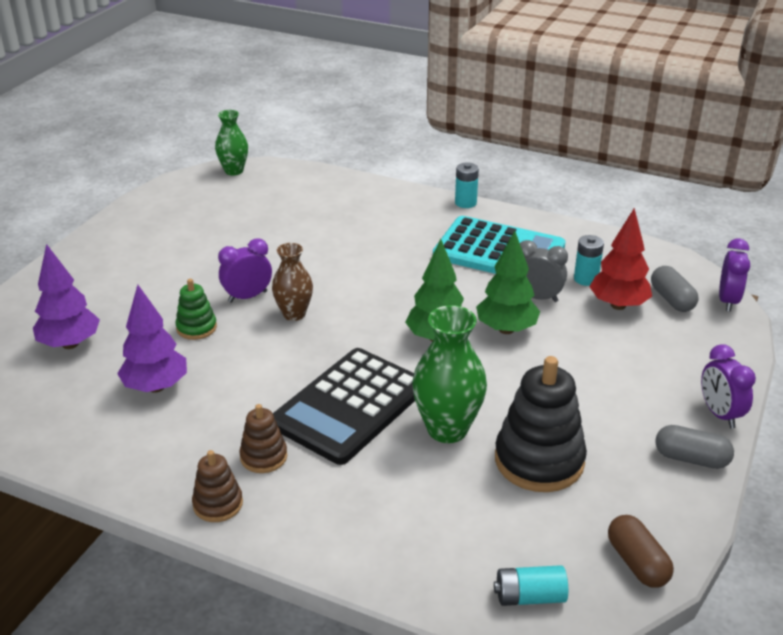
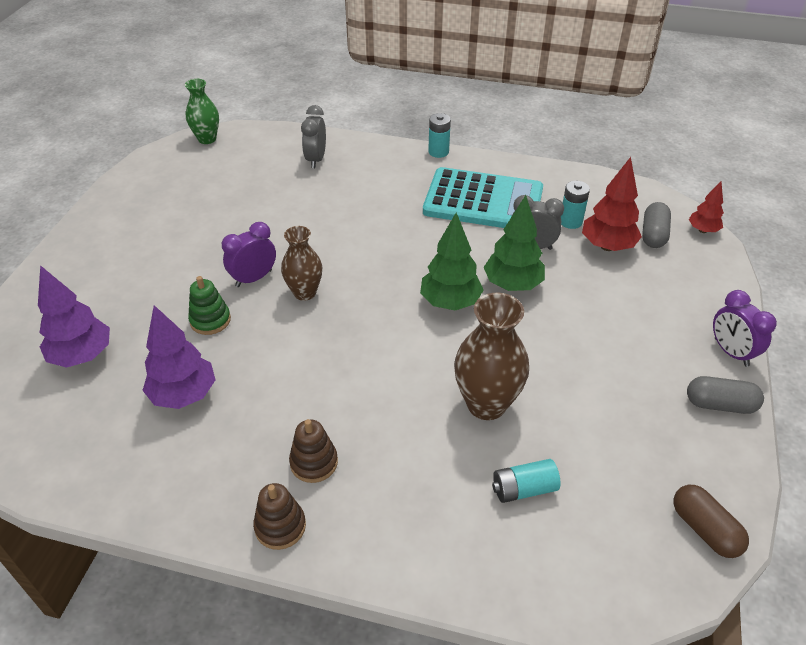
camera: 10 degrees left, 10 degrees up
(337, 198) = (316, 159): none -> grey clock
(350, 406) = (385, 391): black calculator -> none
(447, 429) = (486, 404): green vase -> brown vase
(529, 597) = (616, 586): turquoise battery -> turquoise battery (524, 489)
(539, 460) = (582, 427): black stacking toy -> none
(672, 299) = (653, 234): grey capsule -> grey capsule turned 45 degrees clockwise
(727, 301) = (702, 230): purple clock -> red tree

